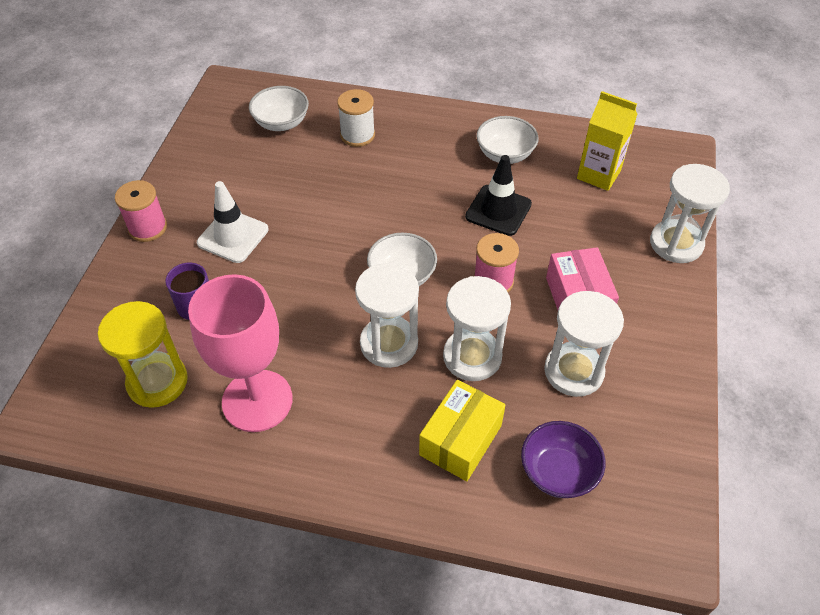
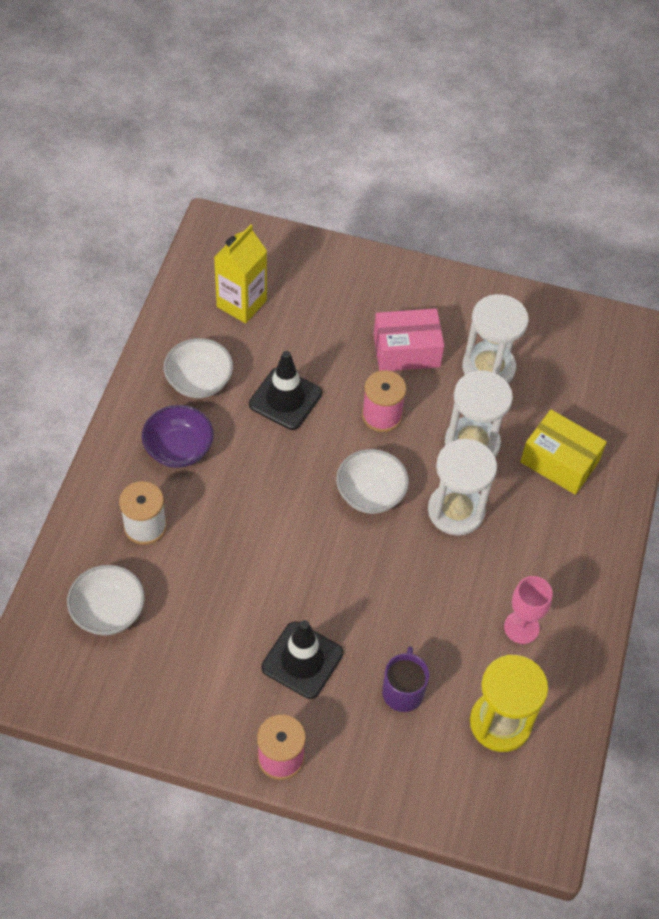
camera: 90 degrees left, 5 degrees up
(233, 236) = (302, 660): white traffic cone -> black traffic cone
(257, 400) = (521, 627): pink goblet -> pink goblet, size x0.51
(558, 472) = (587, 395): purple bowl -> purple bowl (179, 449)
(676, 243) = (342, 261): white hourglass -> none

